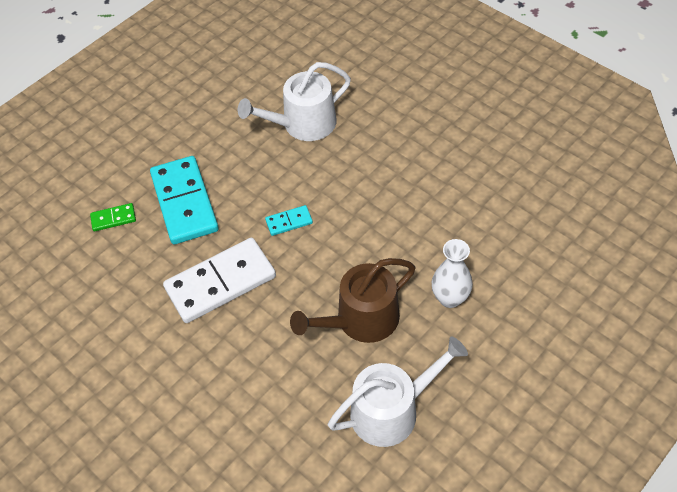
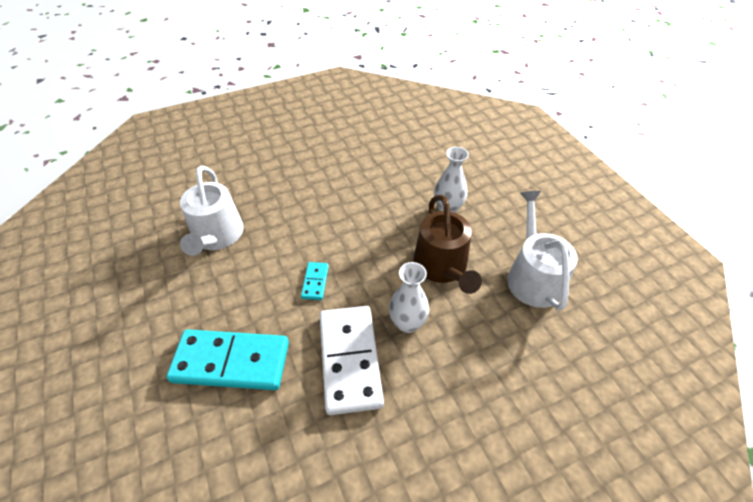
camera: 70 degrees left, 5 degrees down
(113, 218) = (199, 445): green domino -> none
(277, 312) = (407, 323): none -> white vase

